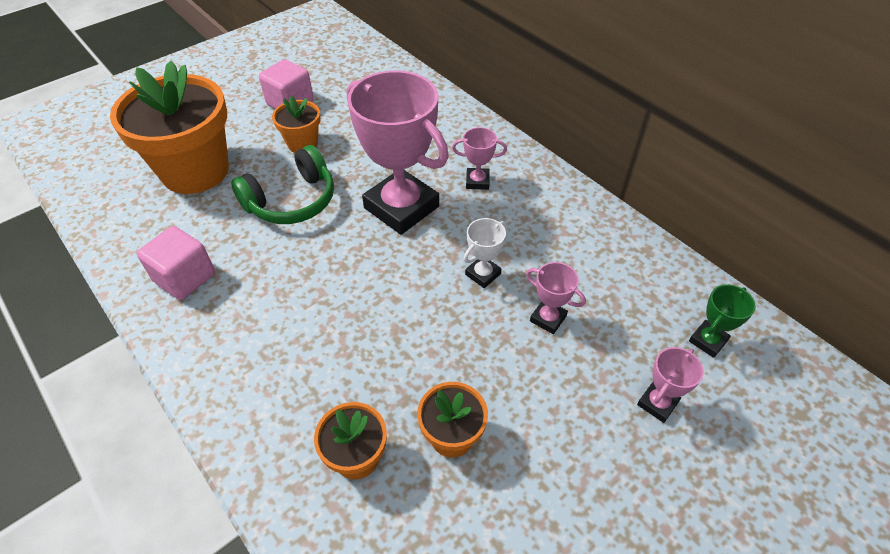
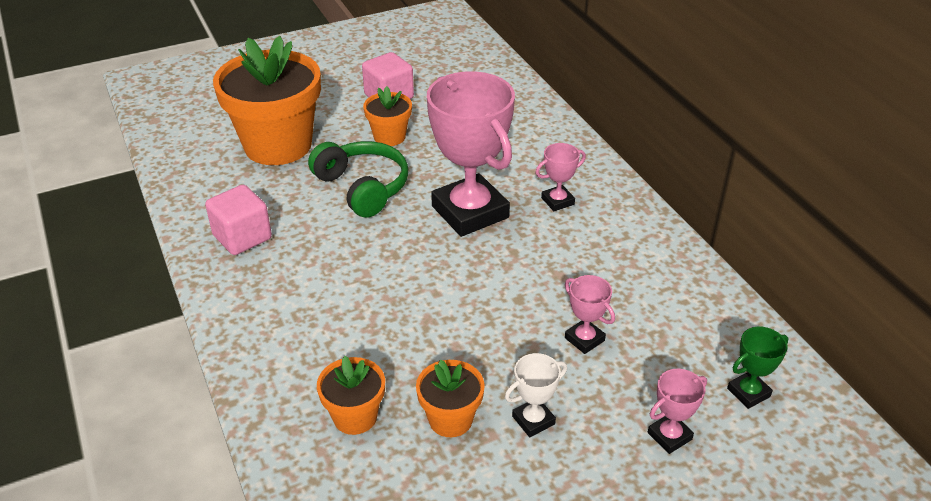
camera: 15 degrees right, 10 degrees down
(292, 201) = (363, 187): green headphones -> green headphones turned 105 degrees counterclockwise
(477, 181) = (557, 201): pink trophy -> pink trophy turned 45 degrees counterclockwise
(483, 274) = (532, 287): white trophy -> white trophy (533, 420)

